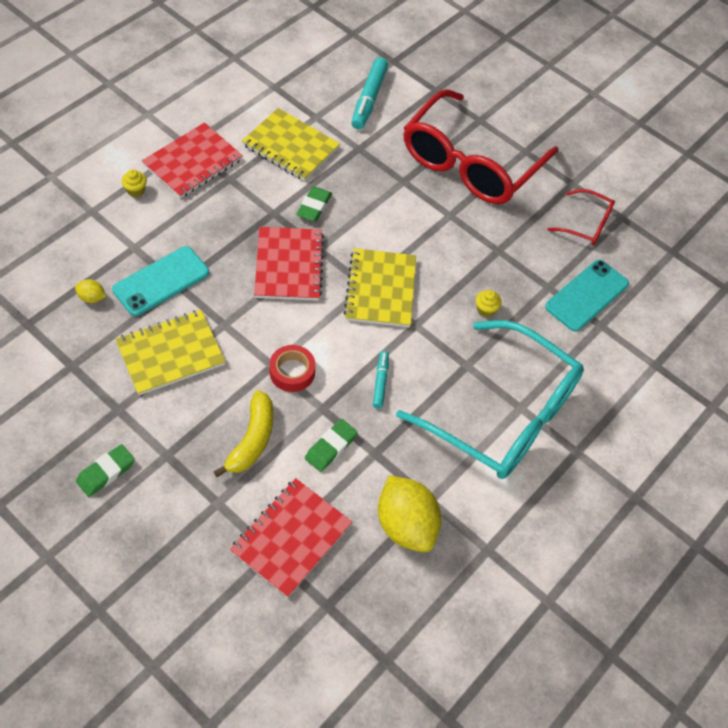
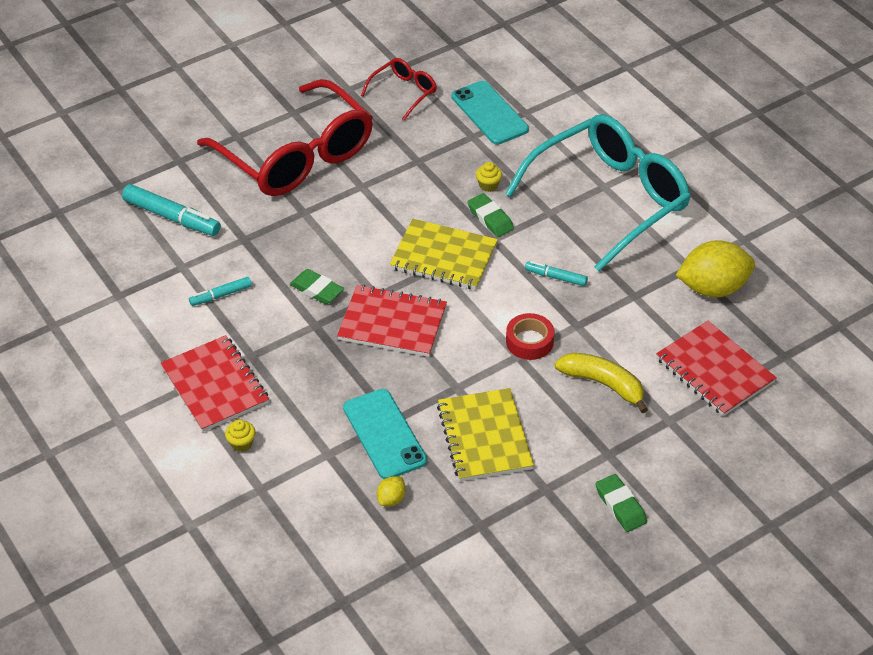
camera: 70 degrees left, 10 degrees down
(291, 146) = (221, 295): yellow notebook -> turquoise marker
(331, 447) = (622, 326): green eraser -> green eraser (490, 218)

